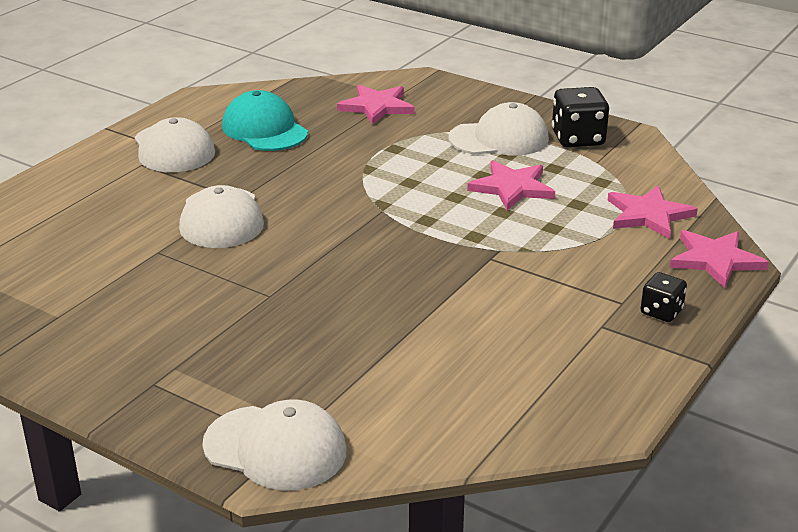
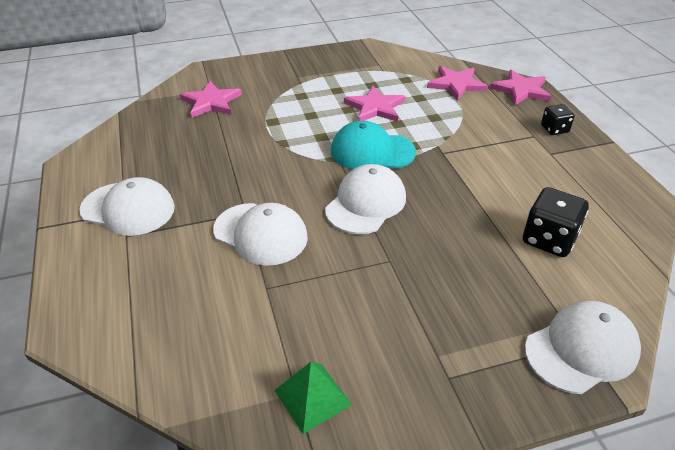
camera: 50 degrees left, 10 degrees up
(61, 326) = (312, 397): none -> green pyramid
(264, 129) = (168, 157): turquoise cap -> turquoise cap (372, 151)
(499, 139) = (315, 84): white cap -> white cap (366, 203)
(578, 139) = (351, 63): black dice -> black dice (549, 239)

